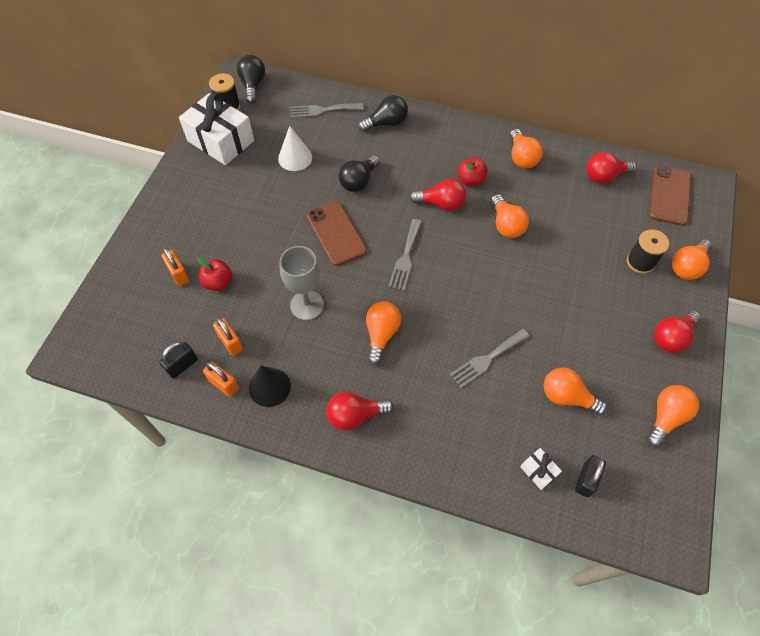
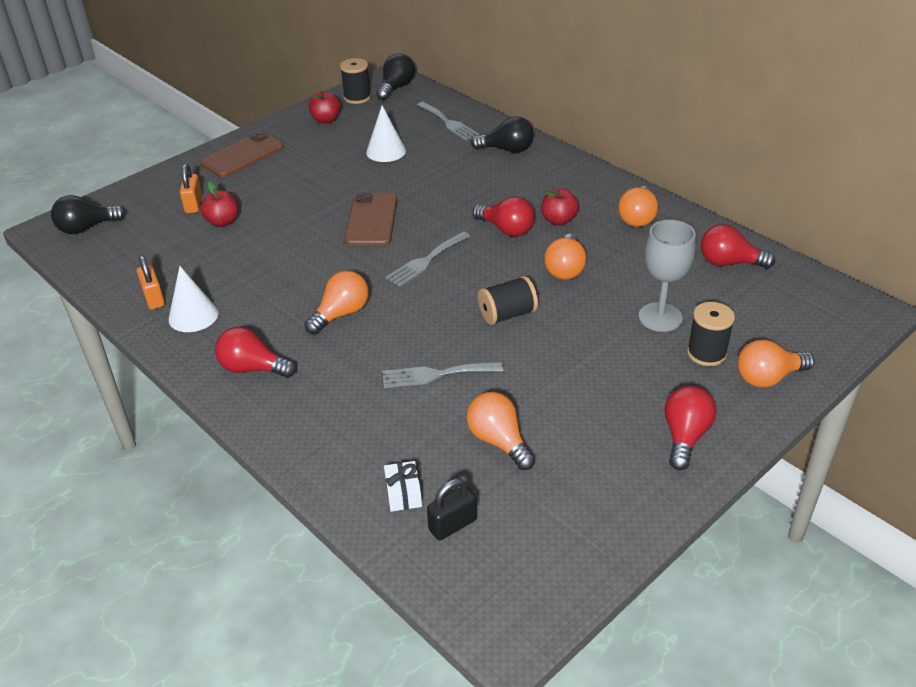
camera: 30 degrees right, 20 degrees down
(182, 365) = (132, 271): black padlock -> none
(220, 141) = (326, 120): white gift -> red apple
(230, 342) = (190, 269): orange padlock -> none
(269, 387) = (193, 316): black cone -> white cone
(307, 305) = (289, 266): grey goblet -> grey goblet (660, 317)
(322, 110) = (448, 123): grey fork -> grey fork turned 150 degrees counterclockwise
(359, 181) = (434, 187): black light bulb -> black light bulb (87, 228)
(496, 283) = (507, 314): none -> black spool
(666, 417) = (608, 508): orange light bulb -> none
(669, 195) = (803, 304): brown phone -> brown phone (242, 155)
(671, 337) = (685, 436): red light bulb -> red light bulb turned 120 degrees clockwise

